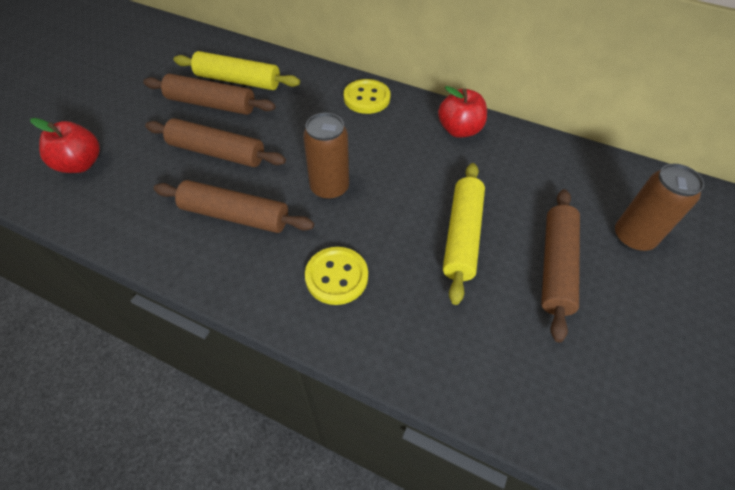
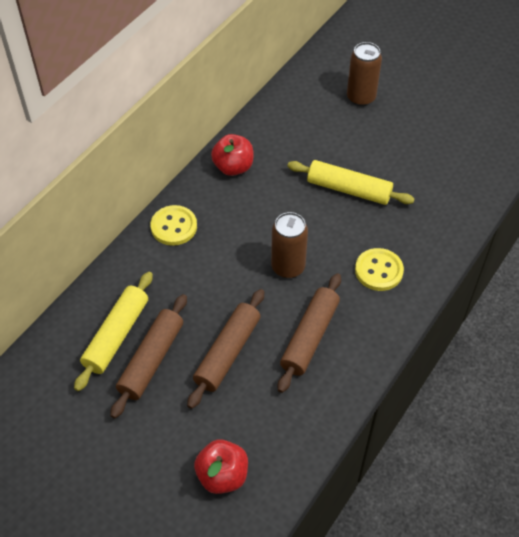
camera: 80 degrees left, 0 degrees up
(556, 266) = (381, 145): brown rolling pin -> none

